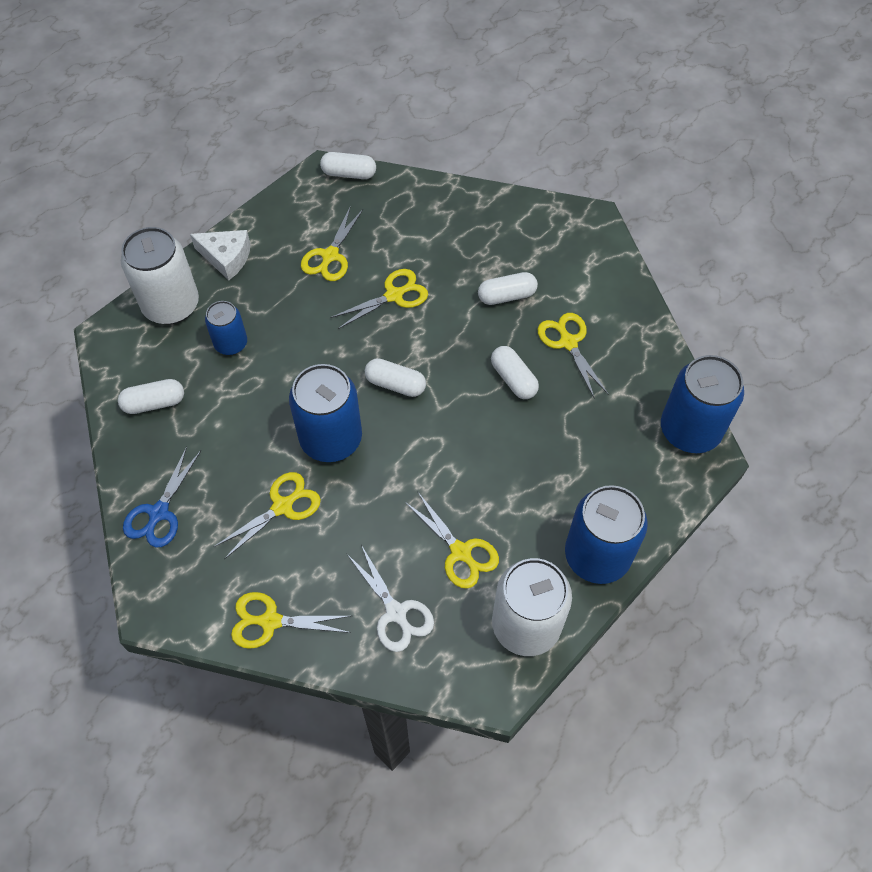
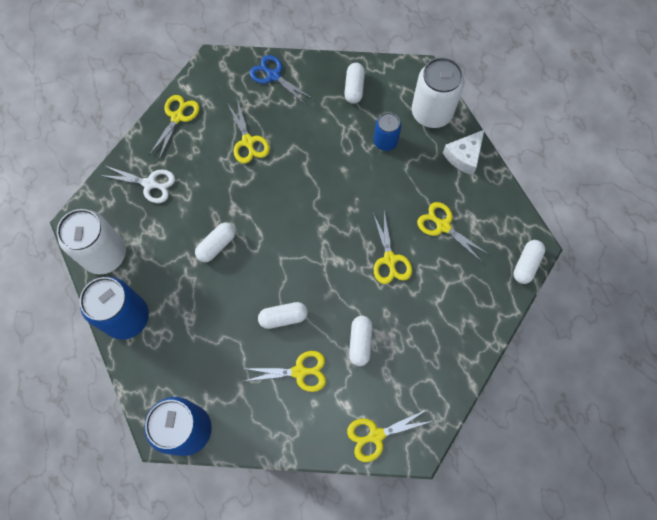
camera: 110 degrees right, 10 degrees up
(331, 439) = (284, 182): blue can -> none
(395, 384) = (311, 235): white capsule -> white capsule (217, 245)
(396, 612) = (149, 184): white scissors -> white scissors turned 150 degrees counterclockwise
(460, 552) = (170, 234): yellow scissors -> yellow scissors (376, 435)

